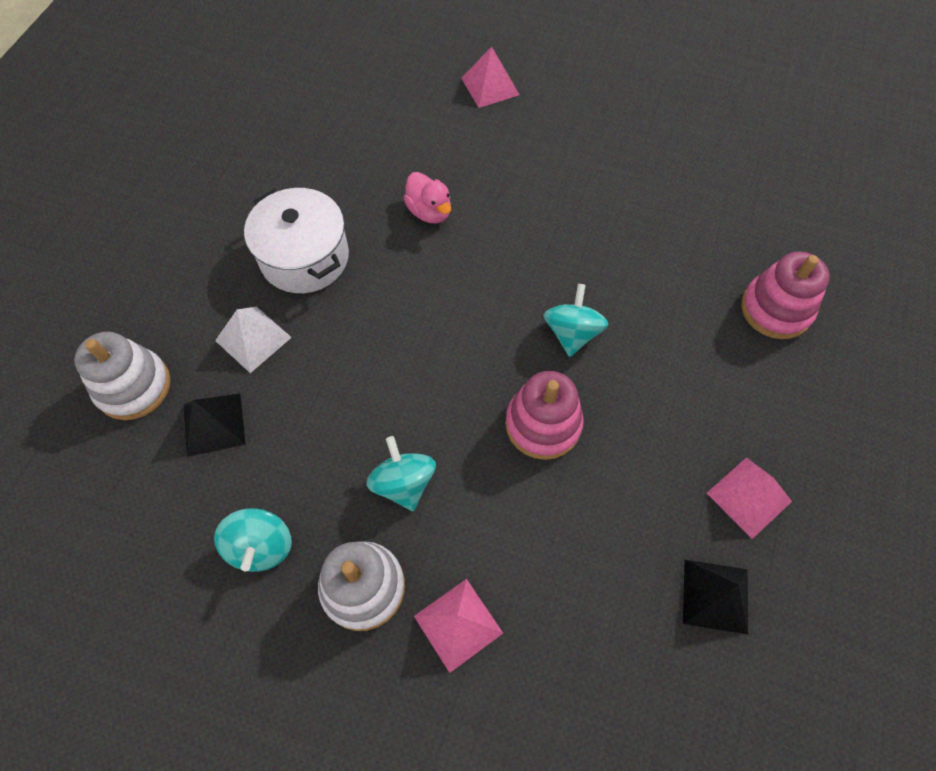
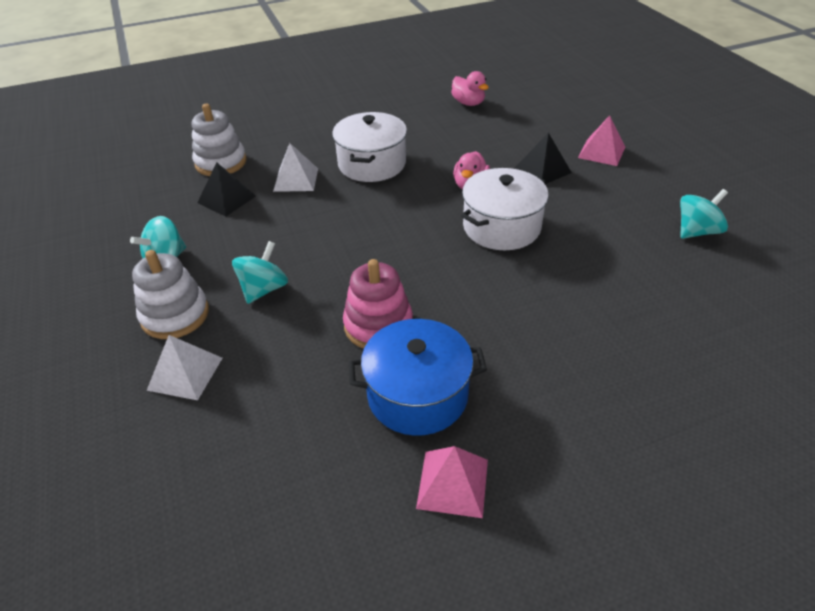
camera: 50 degrees right, 20 degrees down
(297, 104) = (468, 103): none -> pink duck
(458, 624) = (185, 373): pink pyramid -> white pyramid
(511, 238) = (501, 227): none -> white pot
(572, 333) = (468, 297): turquoise spinning top -> turquoise spinning top (696, 231)
(646, 455) = (417, 395): none -> blue pot
(715, 596) = (338, 513): black pyramid -> black pyramid (543, 170)
(776, 309) = (652, 397): pink stacking toy -> none

